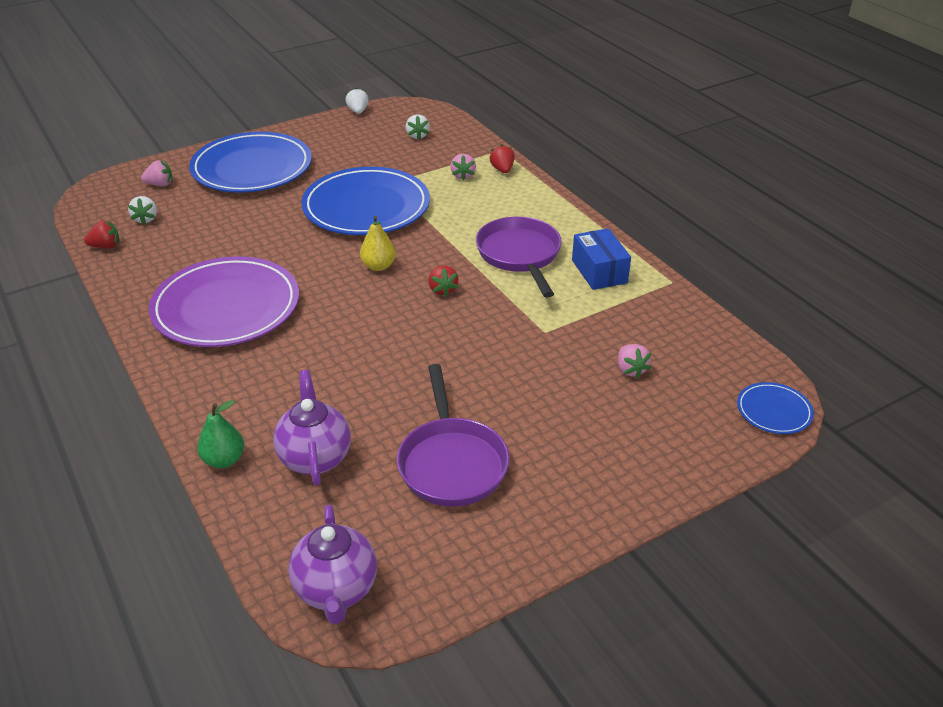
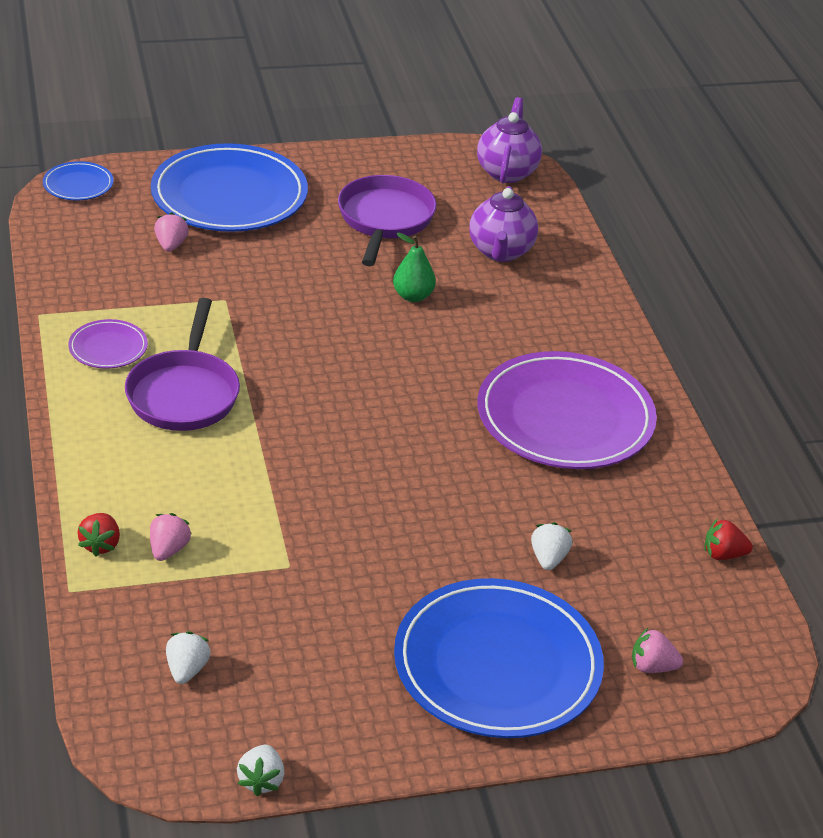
camera: 165 degrees left, 0 degrees up
(145, 219) = (671, 593): white strawberry -> white strawberry (548, 558)
(224, 460) = (581, 269): green pear -> green pear (413, 296)
(366, 207) = (343, 527): blue plate -> blue plate (229, 195)
(378, 266) = (367, 425): yellow pear -> none
(442, 290) = (305, 373): red strawberry -> none
(599, 271) = (108, 348): blue box -> purple plate

